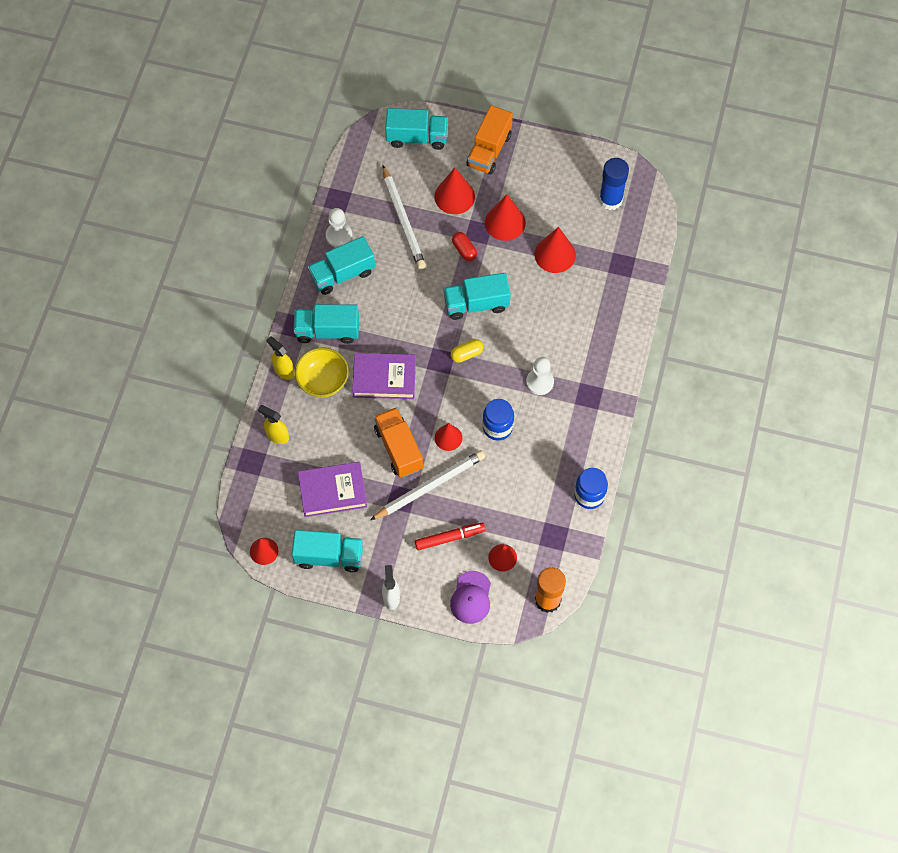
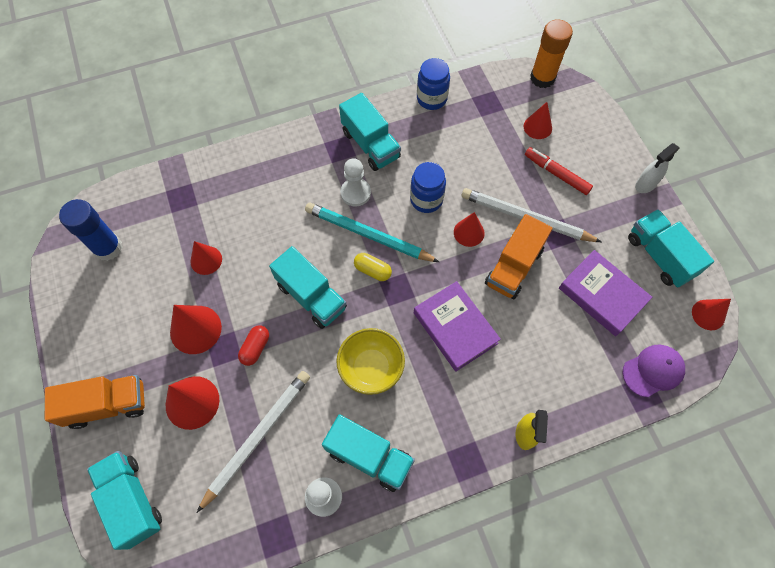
camera: 125 degrees left, 0 degrees up
(277, 435) = (596, 387): yellow spray bottle -> none
(323, 381) = (504, 385): yellow bowl -> yellow bowl (371, 368)
(327, 331) = (447, 422): turquoise truck -> turquoise truck (370, 145)
(471, 597) = (590, 128): purple cap -> purple cap (653, 371)
(497, 369) = (368, 235): none -> turquoise pencil
(555, 254) = (206, 260): red cone -> red cone, size x0.64

